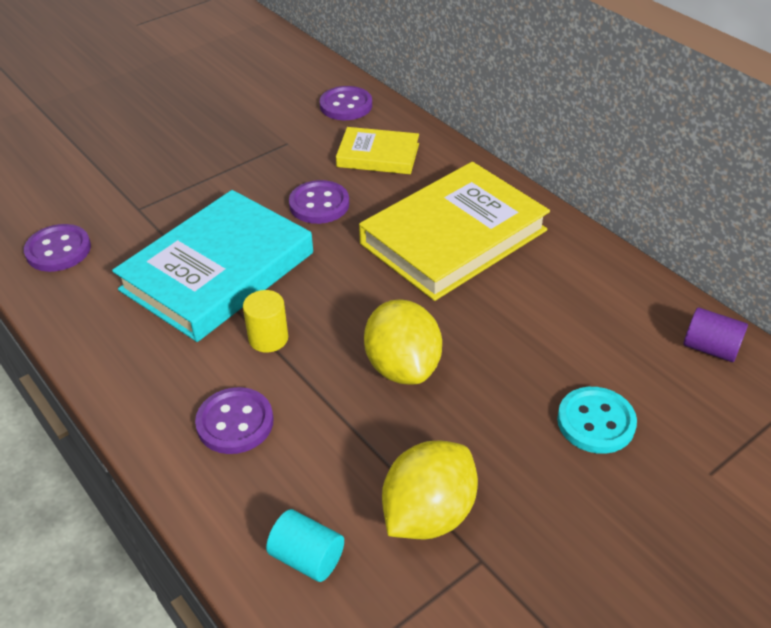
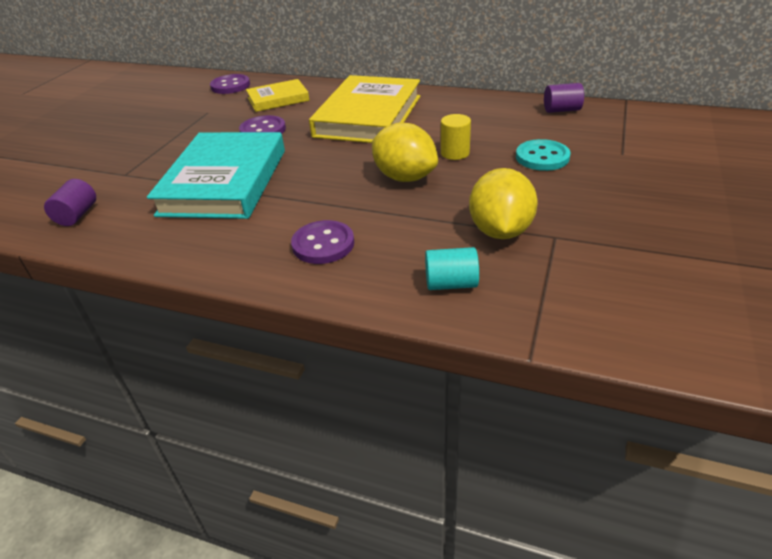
camera: 30 degrees left, 5 degrees down
(58, 250) = (77, 215): purple button -> purple cylinder
(268, 338) = (299, 198): yellow cylinder -> yellow cylinder (455, 153)

